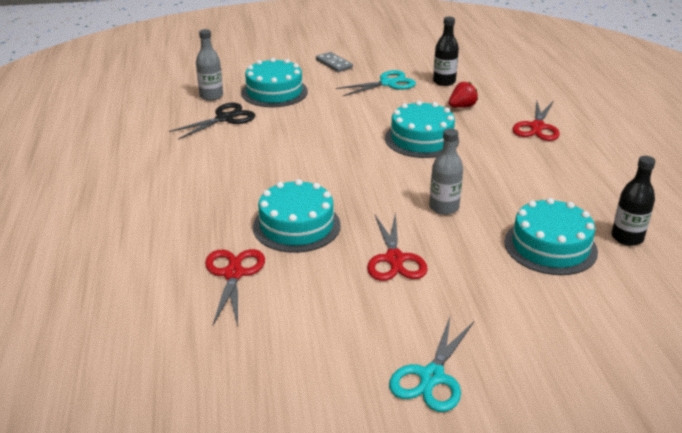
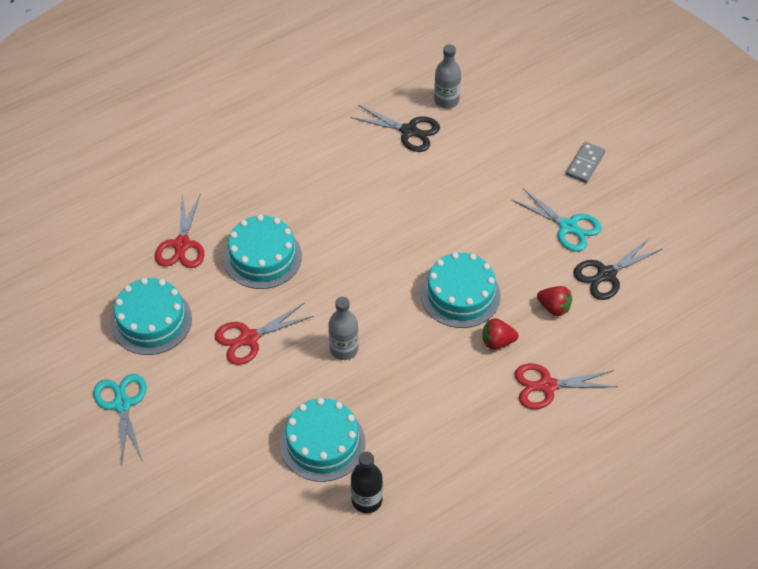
camera: 65 degrees right, 20 degrees up
(234, 274) = (181, 245): red scissors -> red scissors turned 120 degrees clockwise
(274, 92) = (486, 143): turquoise cake -> turquoise cake (151, 321)
(431, 377) = (122, 404): turquoise scissors -> turquoise scissors turned 75 degrees clockwise
(444, 82) = (606, 274): black bottle -> black scissors
(481, 136) = (497, 342): none -> red strawberry

